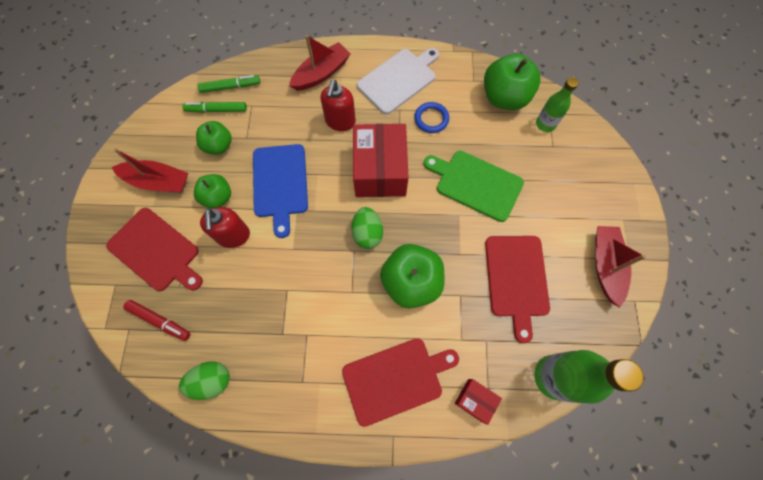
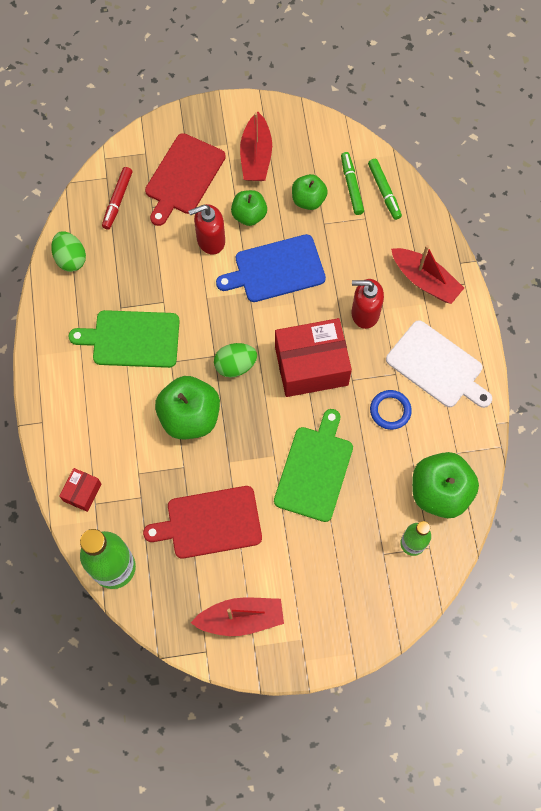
camera: 80 degrees right, 0 degrees up
(319, 326) = (132, 339): none -> green cutting board
(395, 379) = (92, 416): red cutting board -> none

